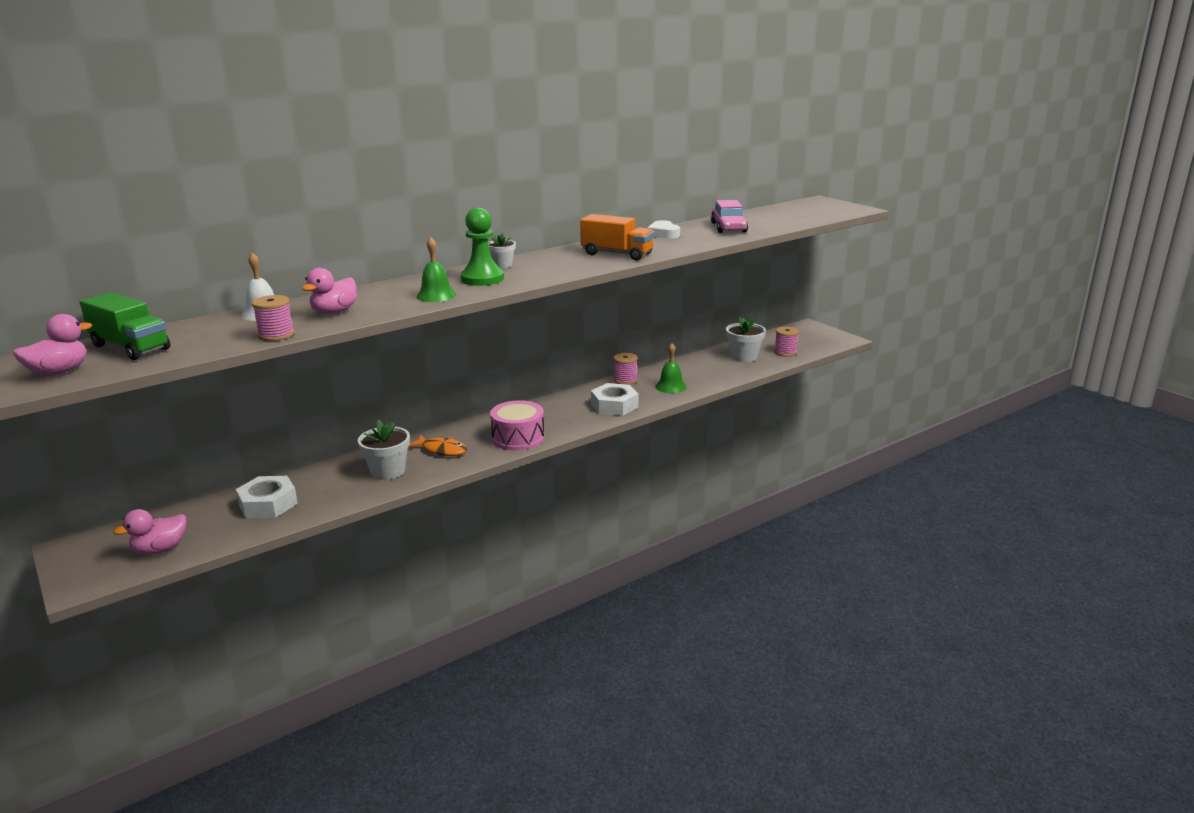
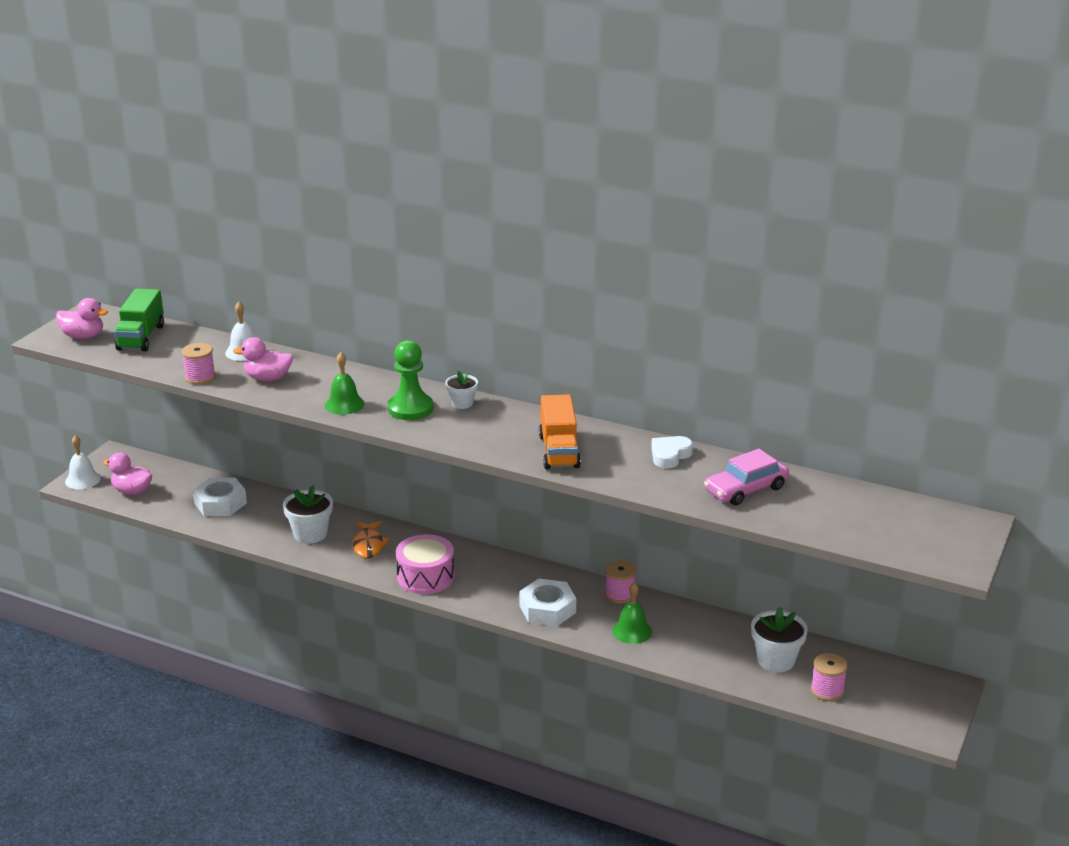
camera: 60 degrees right, 5 degrees up
(81, 578) = (82, 480): none -> white bell

